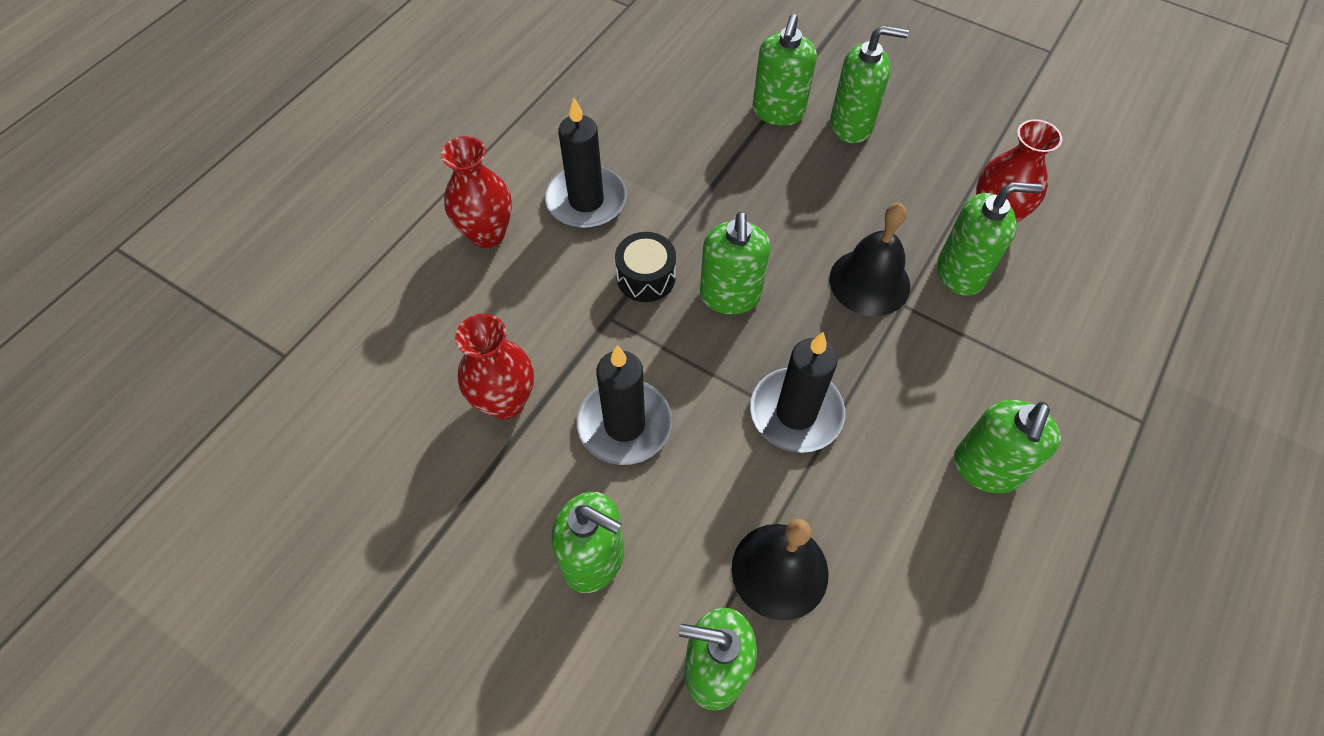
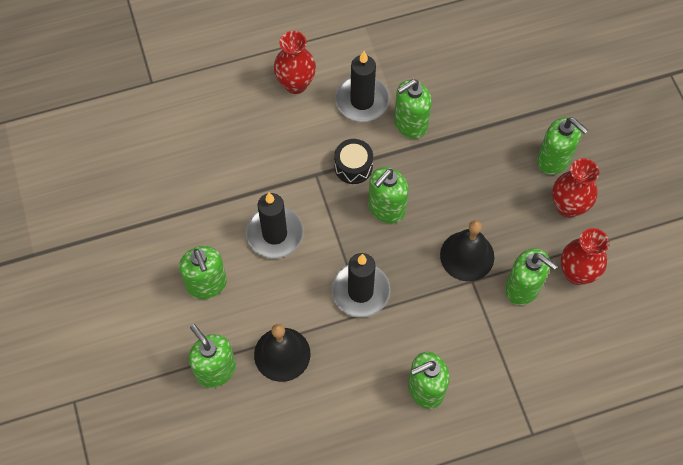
camera: 40 degrees right, 5 degrees up
(505, 401) = (230, 180): red vase -> red vase (568, 206)
(778, 112) = (519, 121): green soap dispenser -> green soap dispenser (410, 124)

